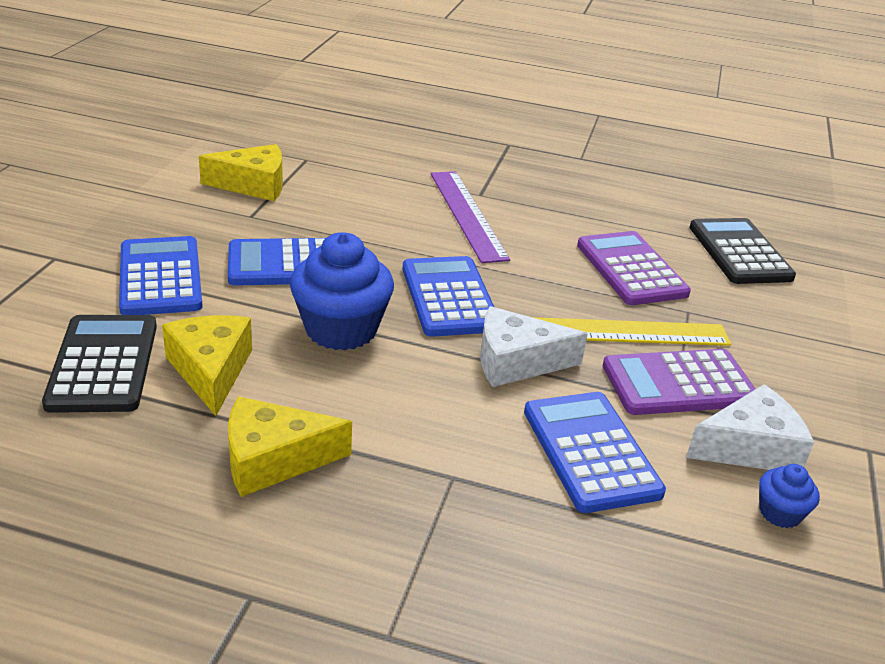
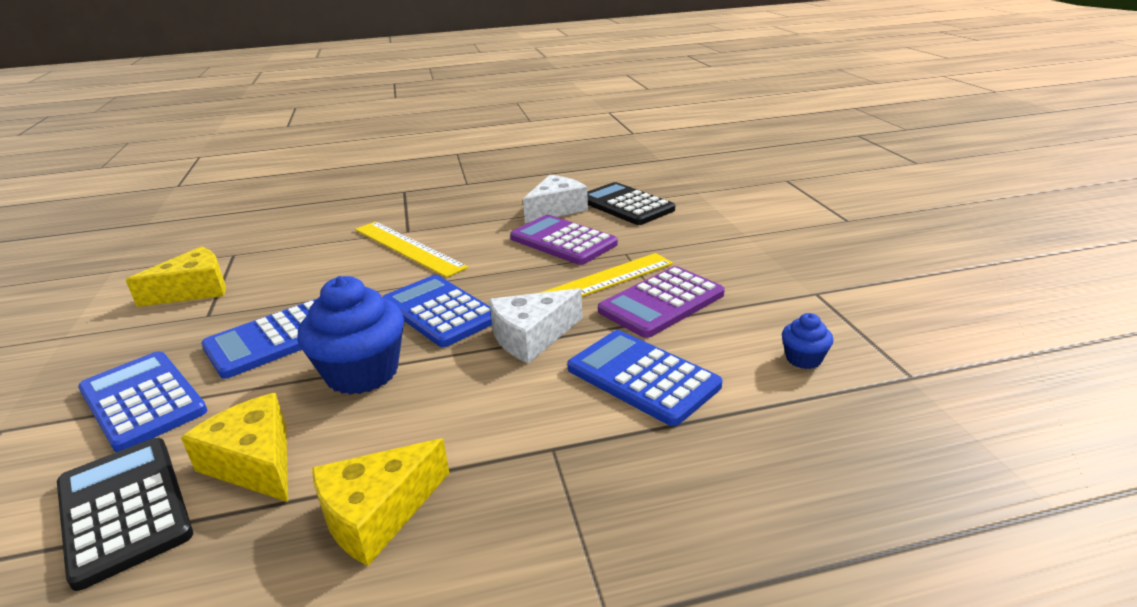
camera: 25 degrees left, 5 degrees down
(467, 214) = (408, 248): purple ruler -> yellow ruler
(749, 448) = (745, 324): white cheese -> white cheese (556, 209)

